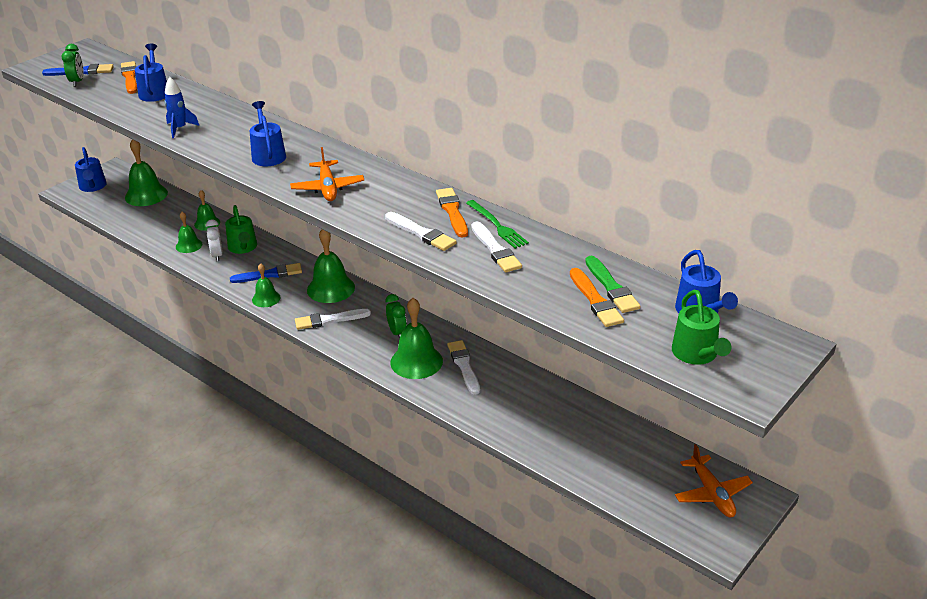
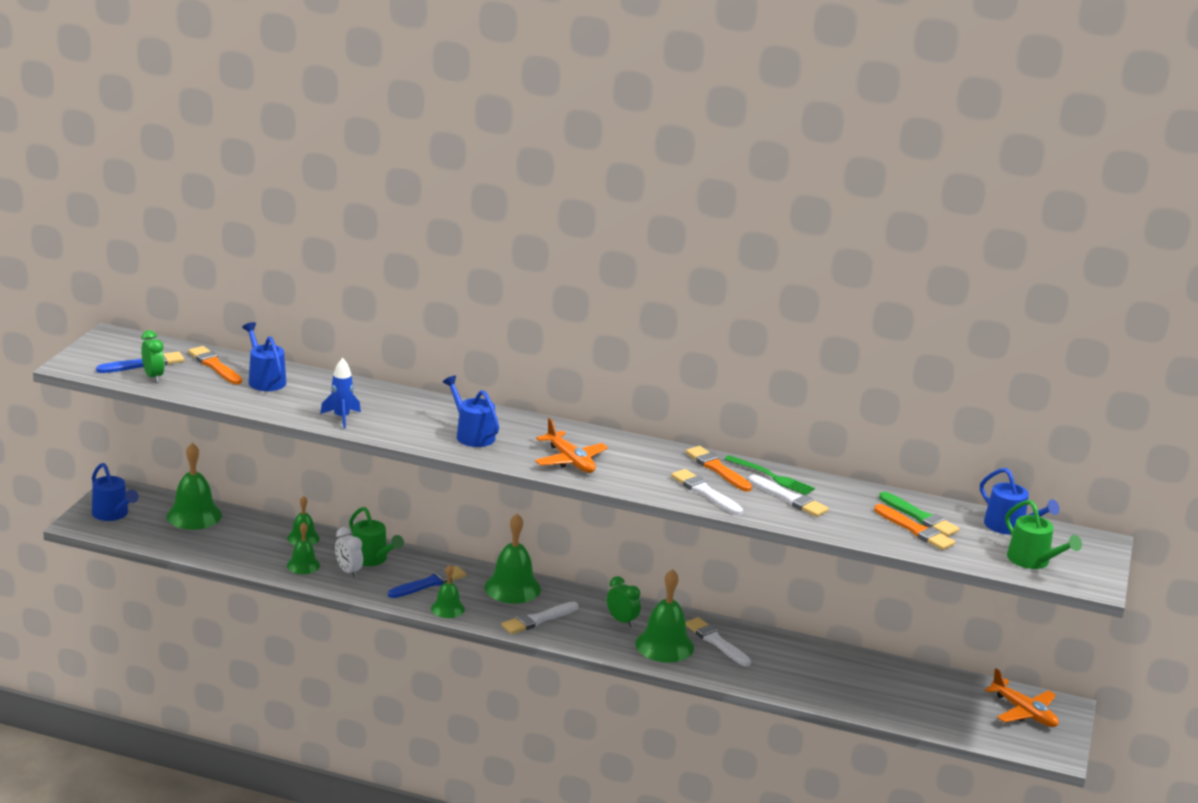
camera: 25 degrees left, 10 degrees down
(421, 233) = (705, 492): white brush -> white brush turned 150 degrees counterclockwise

